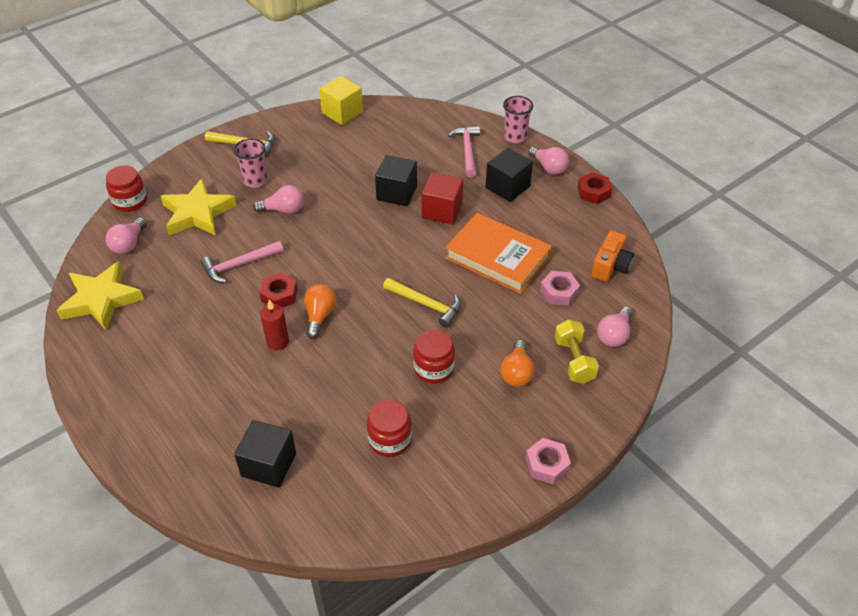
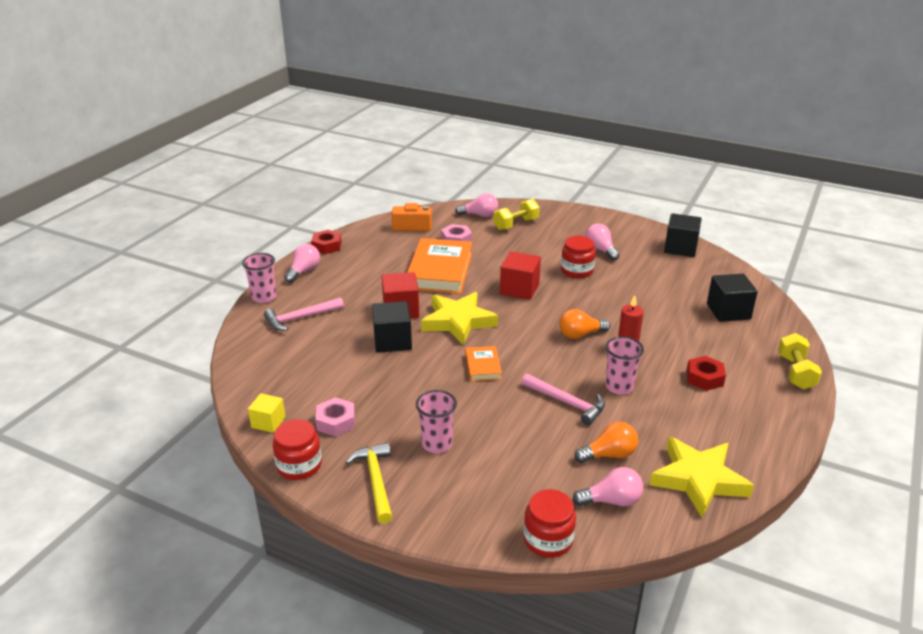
camera: 115 degrees left, 15 degrees down
(140, 453) = (796, 372): none -> yellow dumbbell
(197, 213) = (521, 467): yellow star -> yellow star (458, 321)
(230, 307) = (619, 387): none -> pink cup
(279, 295) = (579, 364): red nut -> red nut (704, 378)
(283, 210) = (468, 404): pink light bulb -> pink light bulb (600, 250)
(323, 234) = (483, 366): none -> orange book
(342, 112) = (268, 422): yellow cube -> yellow cube, size x0.63
(389, 440) = (652, 272): red jar -> red jar (299, 466)
(427, 305) = (519, 289): yellow hammer -> red cube
(507, 187) = (345, 285): black cube -> black cube (680, 248)
(517, 372) = (547, 241): orange light bulb -> orange light bulb (609, 455)
(547, 464) = (606, 218): pink nut -> pink nut (336, 422)

